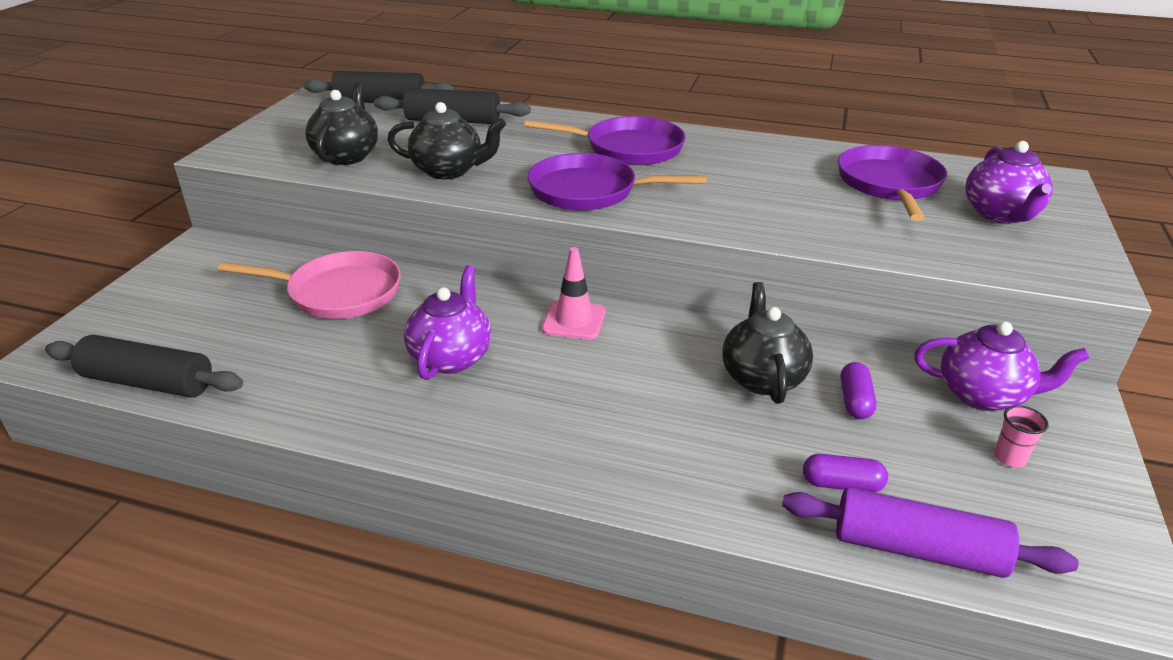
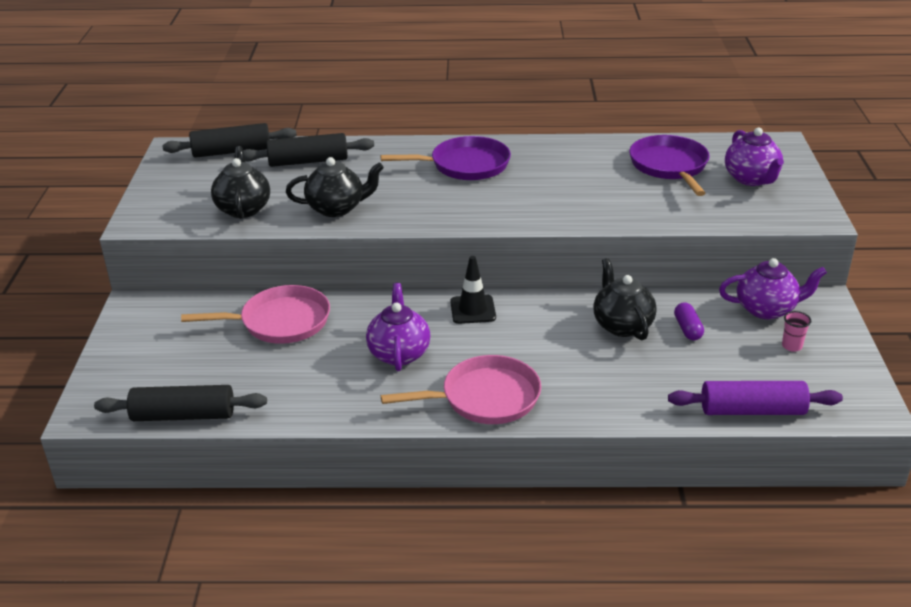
camera: 15 degrees left, 0 degrees up
(526, 440) = (485, 398): none -> pink pan
(574, 320) = (473, 310): pink traffic cone -> black traffic cone
(589, 191) = (456, 208): purple pan -> none
(841, 484) = (697, 383): purple capsule -> none

